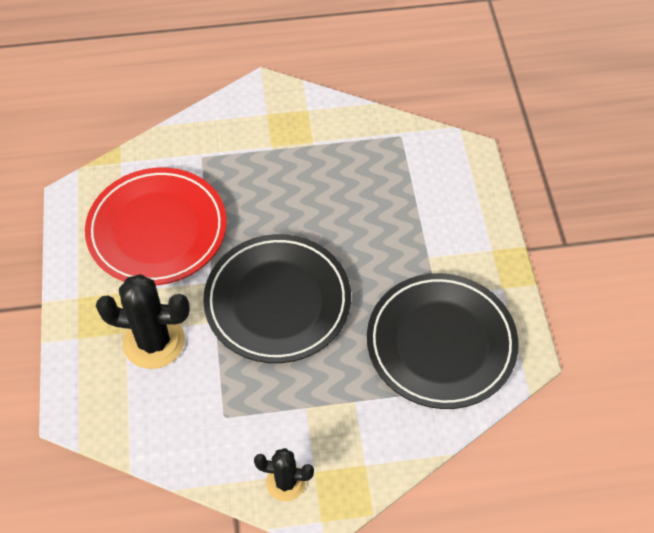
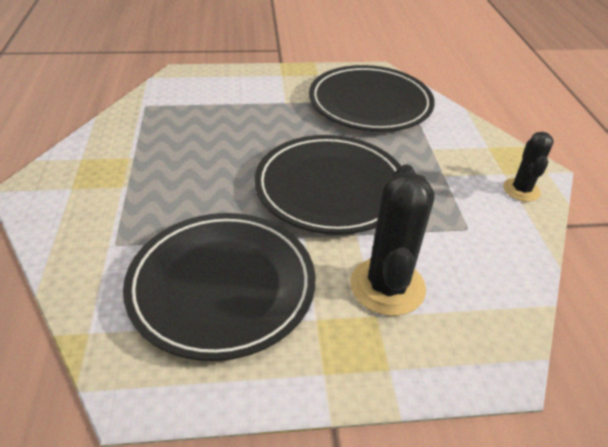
camera: 90 degrees left, 15 degrees down
(157, 230) = (222, 286): red plate -> black plate

